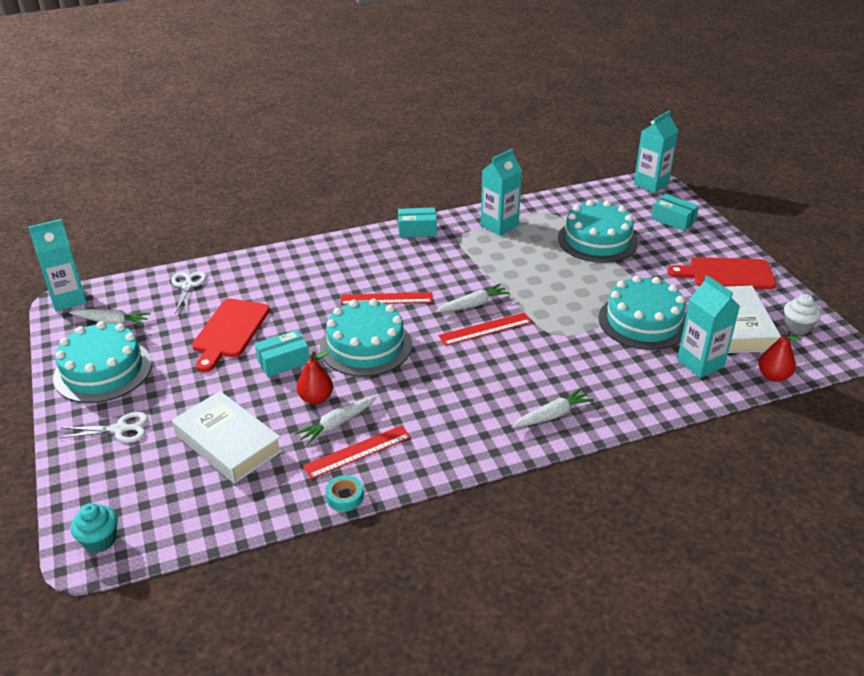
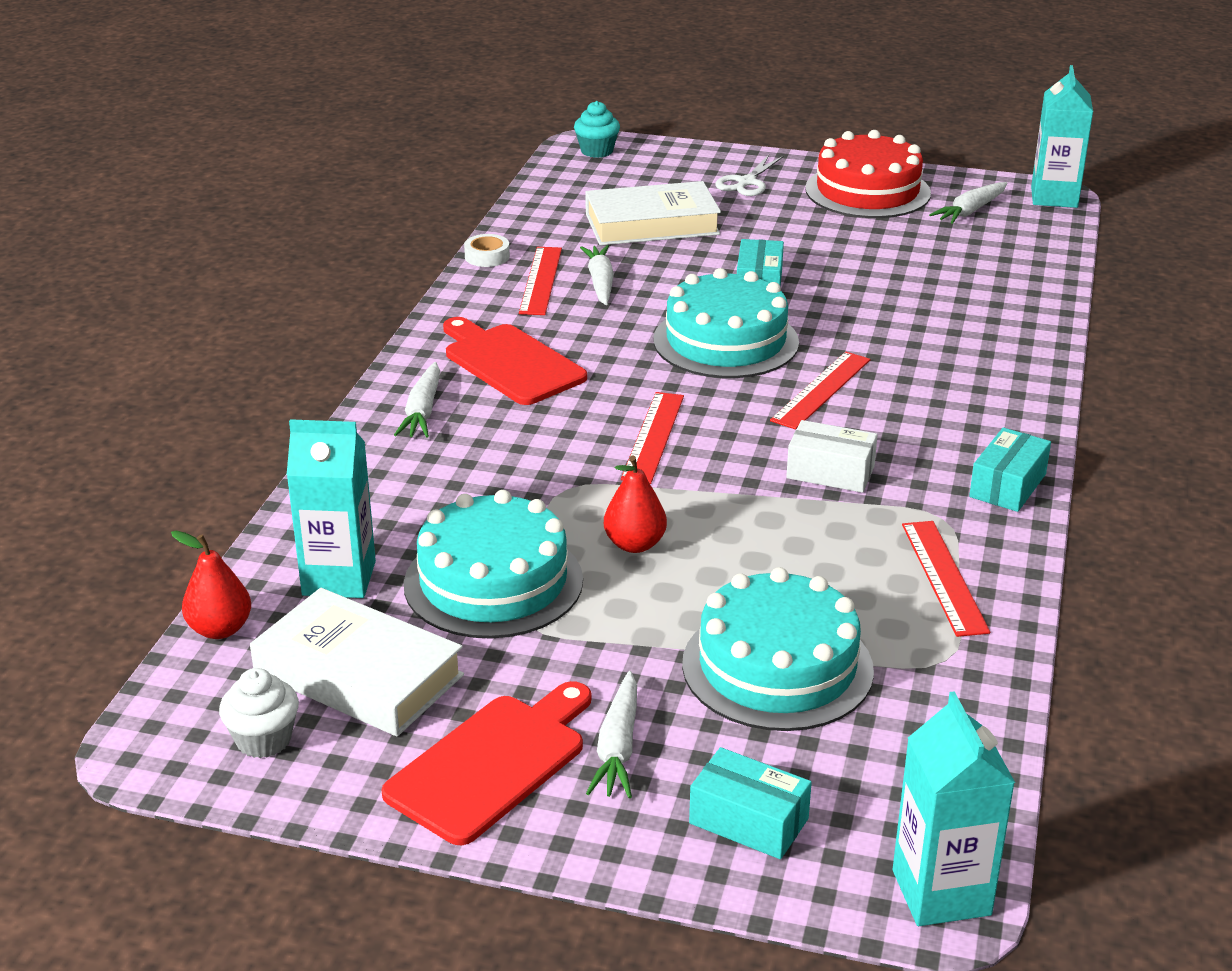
camera: 125 degrees right, 5 degrees down
(103, 370) = (867, 191): turquoise cake -> red cake
(187, 286) = (1013, 267): white scissors -> none
(230, 331) = (867, 269): red cutting board -> red cutting board (510, 363)
(316, 398) = (661, 283): red pear -> red pear (635, 544)
(344, 497) = (487, 256): turquoise tape -> white tape
(457, 272) = (830, 472): none -> white box
(473, 305) = (724, 450): white carrot -> white carrot (618, 747)
(499, 225) = (944, 577): turquoise carton -> red ruler
(673, 220) = (748, 821): turquoise box -> turquoise box turned 45 degrees clockwise

